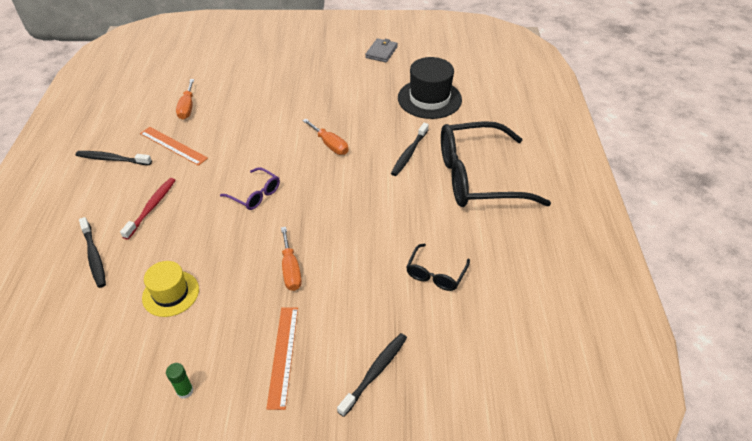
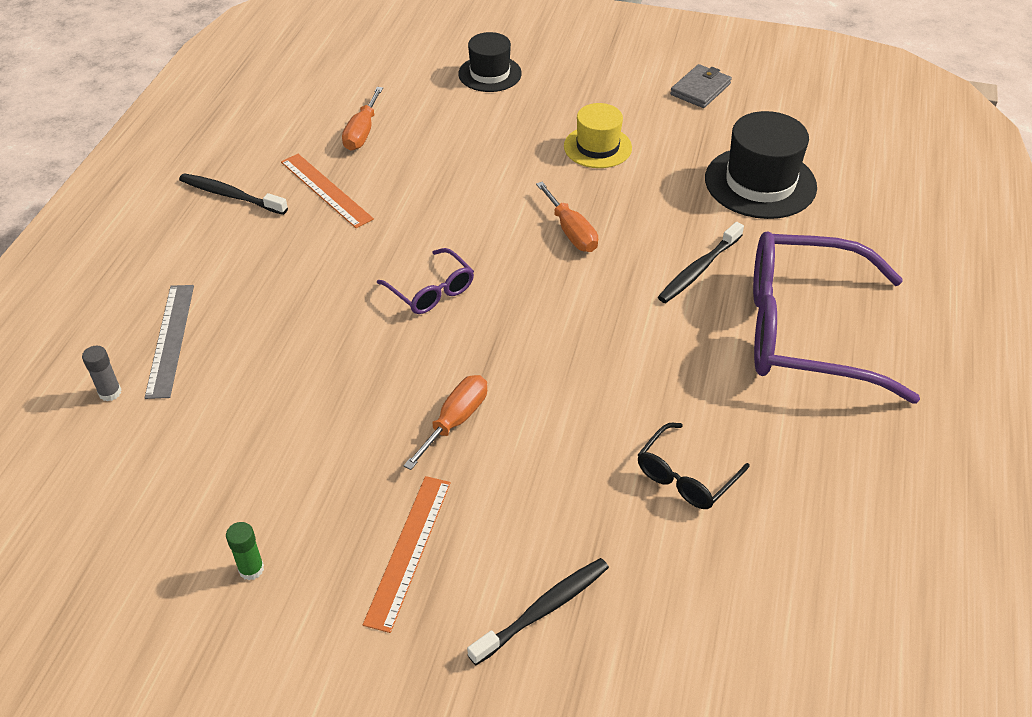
camera: 15 degrees right, 0 degrees up
(61, 298) = (110, 392): none -> grey glue stick
(94, 256) = (170, 339): black toothbrush -> grey ruler
(151, 207) = (270, 281): red toothbrush -> none
(170, 293) = (266, 419): yellow hat -> yellow hat (597, 147)
(257, 61) = (490, 74): none -> black hat
(291, 269) = (455, 421): orange screwdriver -> orange screwdriver turned 150 degrees counterclockwise
(479, 177) = (807, 331): black glasses -> purple glasses

